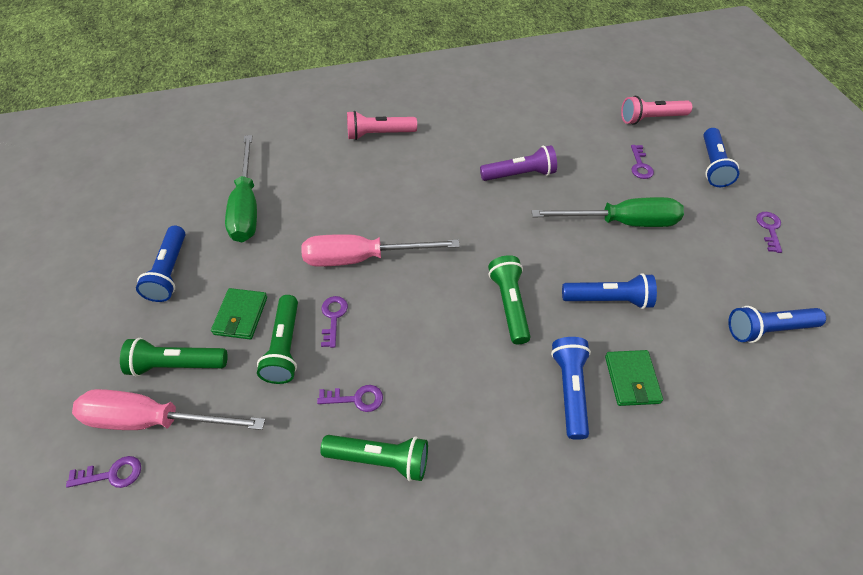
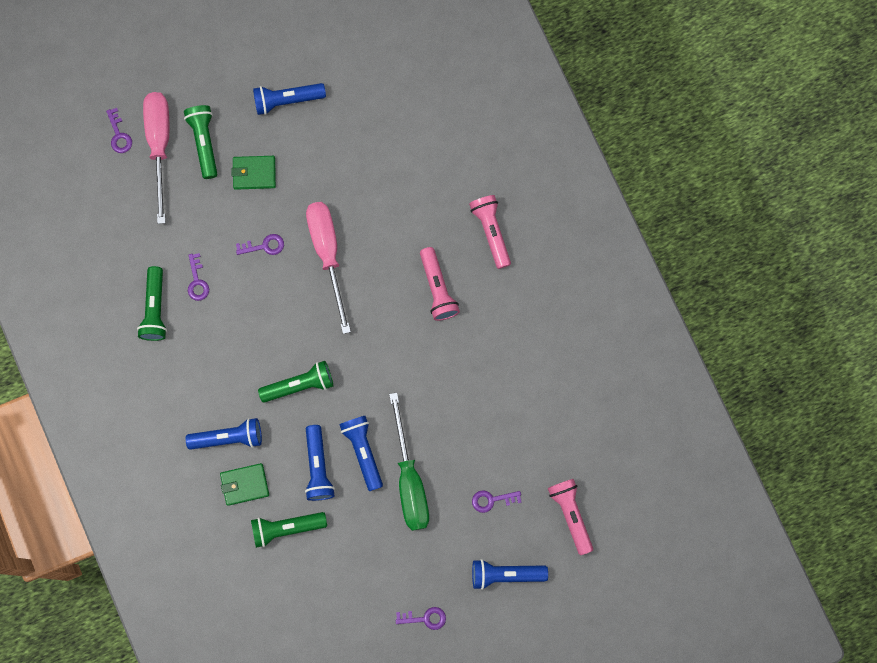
camera: 80 degrees right, 25 degrees up
(247, 206) = (371, 136): green screwdriver -> none
(285, 347) = (231, 216): green flashlight -> green flashlight (286, 528)
(424, 176) = (437, 288): none -> pink flashlight
(519, 174) = (457, 380): purple flashlight -> none
(767, 329) = (309, 598): blue flashlight -> blue flashlight (363, 451)

